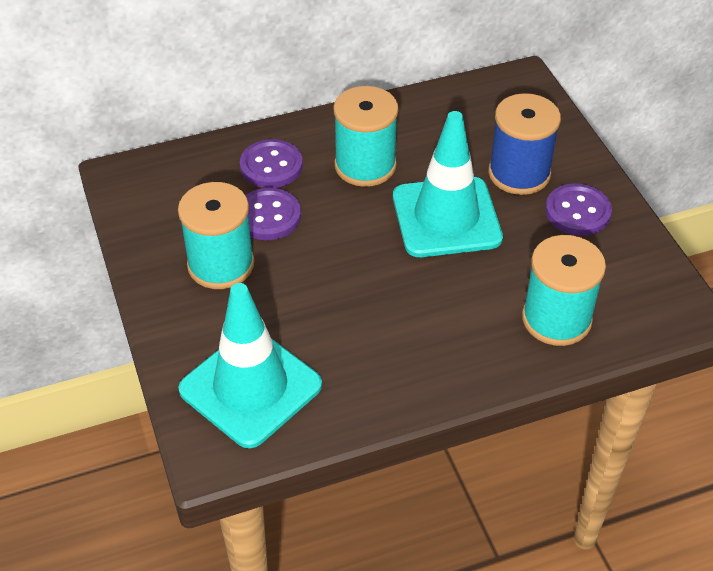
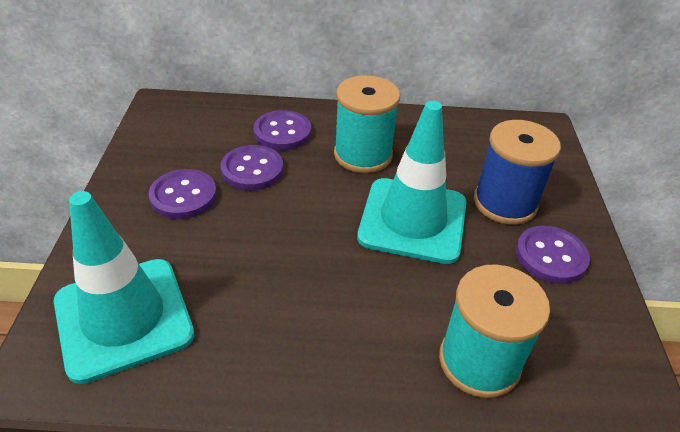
camera: 20 degrees right, 5 degrees down
(221, 264) = (183, 196): turquoise spool -> purple button

